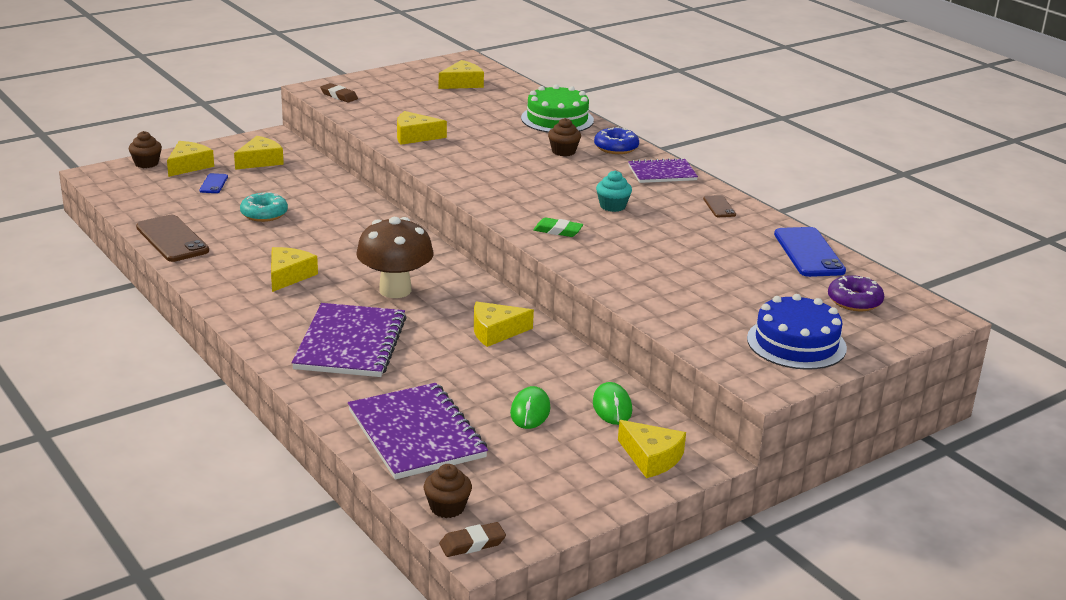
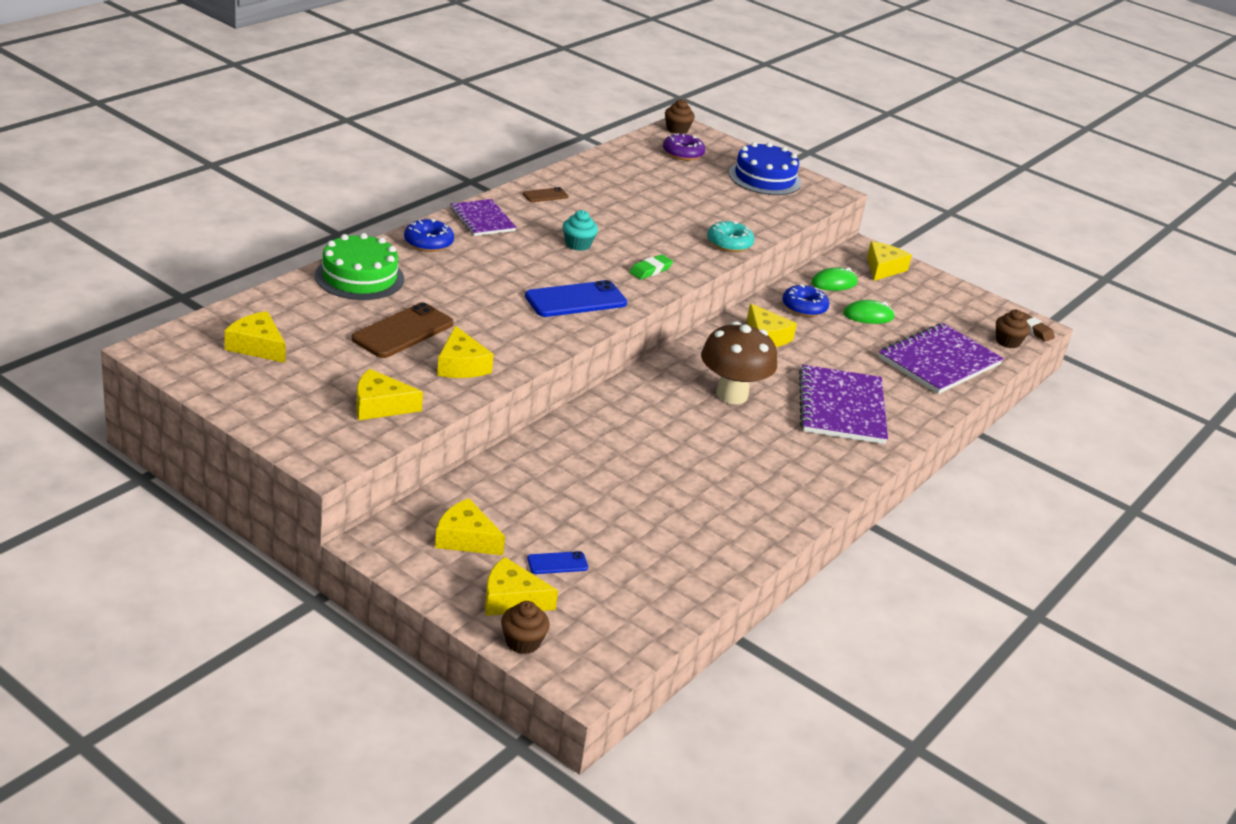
camera: 110 degrees left, 5 degrees up
(172, 239) = (723, 560): brown phone -> brown phone (403, 331)
(264, 214) = (618, 505): turquoise donut -> turquoise donut (729, 243)
(288, 276) = (748, 462): yellow cheese -> yellow cheese (380, 406)
(339, 96) = (346, 437): brown eraser -> none
(350, 343) = (841, 407): purple notebook -> purple notebook turned 75 degrees counterclockwise
(555, 370) = (804, 307): none -> blue donut
(558, 231) = (650, 270): green eraser -> green eraser turned 45 degrees clockwise
(563, 151) = (455, 271): brown cupcake -> brown cupcake (677, 129)
(808, 253) = (612, 164): blue phone -> blue phone (576, 300)

